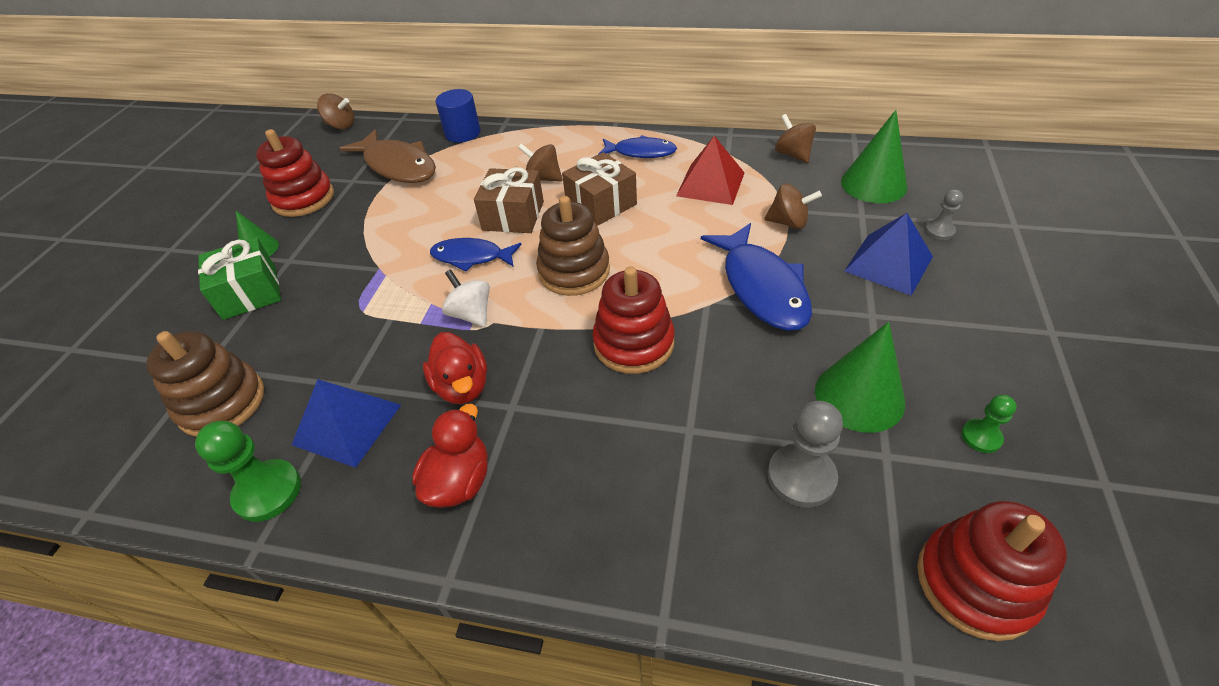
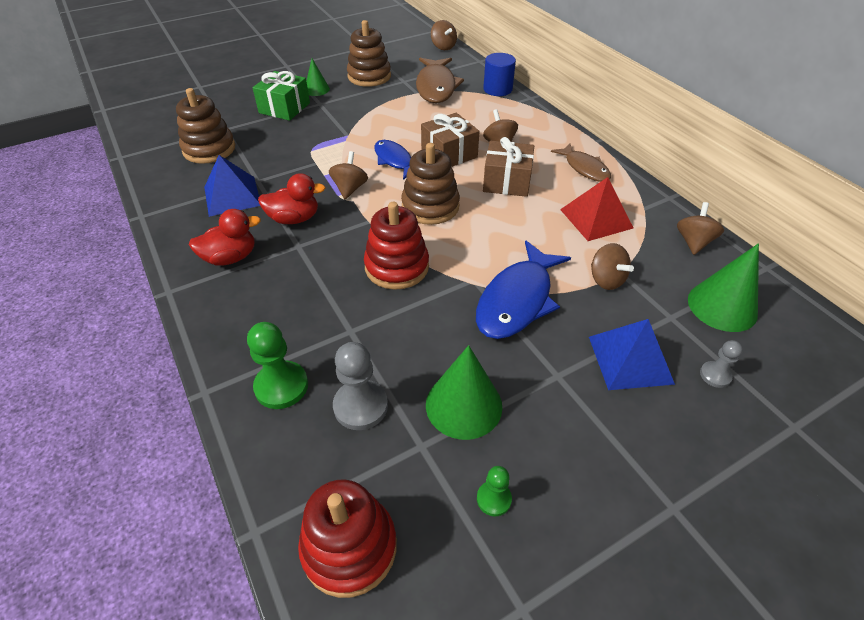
camera: 45 degrees right, 0 degrees up
(268, 492) = (172, 198): green pawn -> green pawn (281, 386)
(303, 198) = (369, 76): red stacking toy -> brown stacking toy
(462, 386) = (294, 219): red duck -> red duck turned 120 degrees counterclockwise
(471, 314) = (350, 189): white spinning top -> brown spinning top
(641, 152) = (584, 168): blue fish -> brown fish

